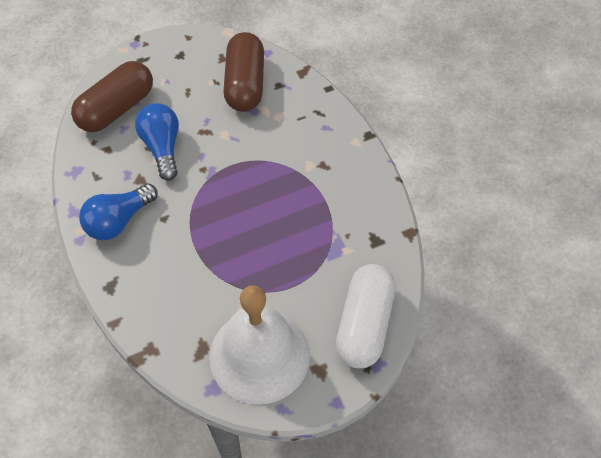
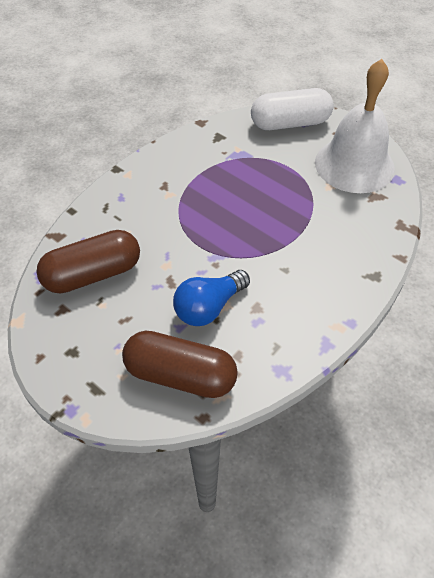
camera: 115 degrees left, 5 degrees down
(118, 221) = (311, 302): blue light bulb -> none

